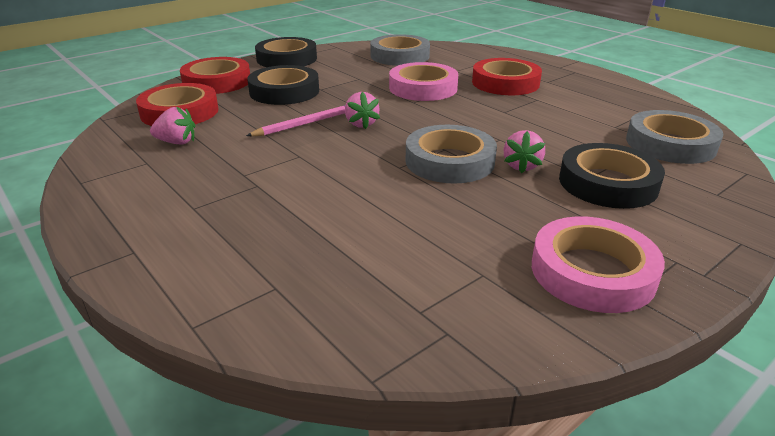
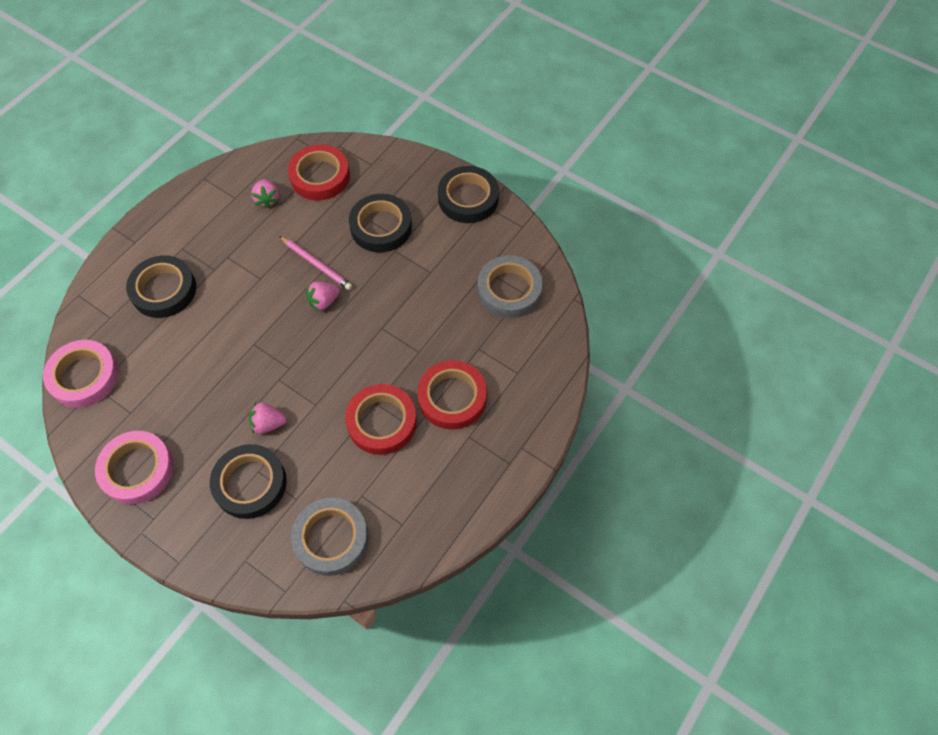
camera: 75 degrees right, 30 degrees up
(217, 82) = (391, 171): red tape -> red tape (381, 422)
(260, 228) = (164, 290): none -> black tape
(423, 88) = (418, 329): pink tape -> pink tape (84, 376)
(449, 161) = (268, 374): grey tape -> none

